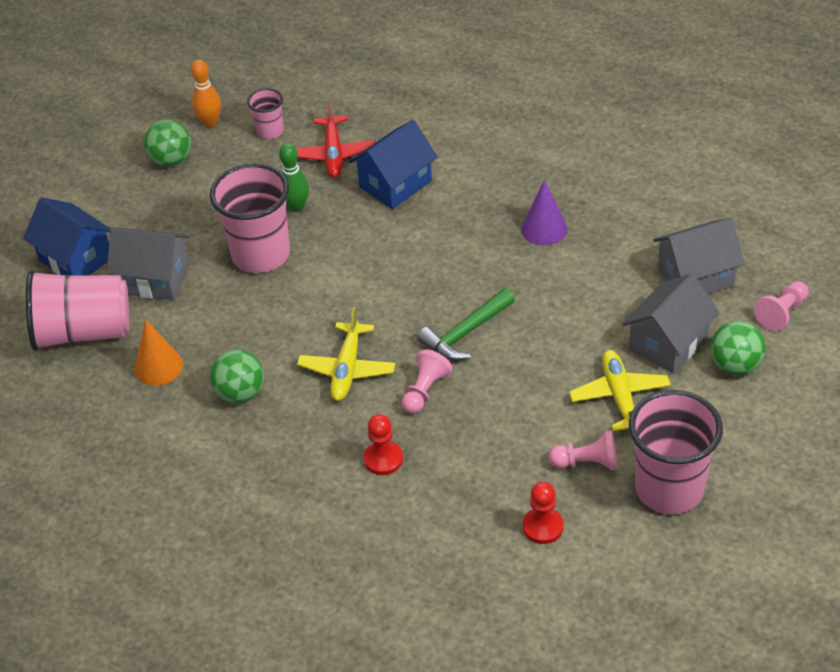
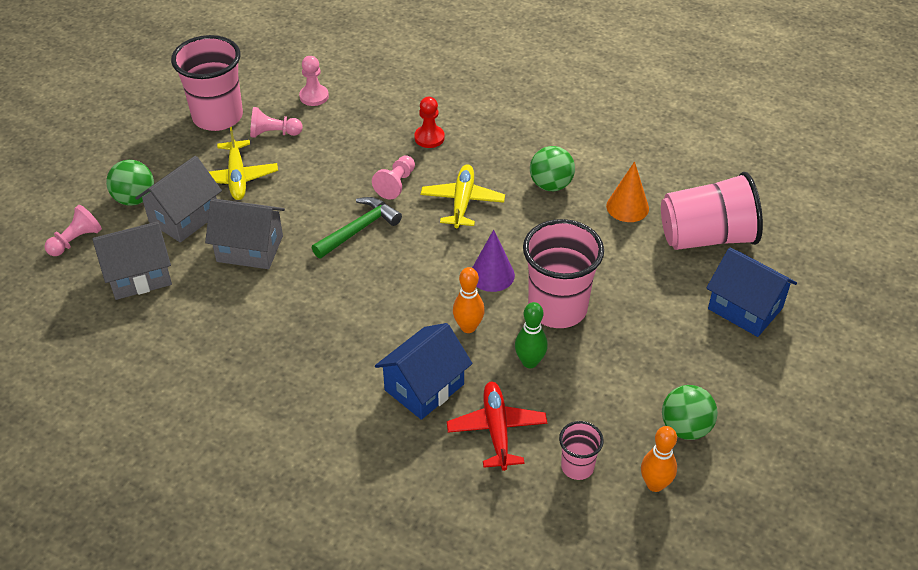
camera: 175 degrees right, 0 degrees up
(155, 279) = (657, 285): grey house -> grey house (250, 249)
(351, 235) = (468, 327): none -> orange bowling pin
(543, 527) = (314, 96): red pawn -> pink pawn
(544, 229) = (272, 329): purple cone -> purple cone (492, 275)

